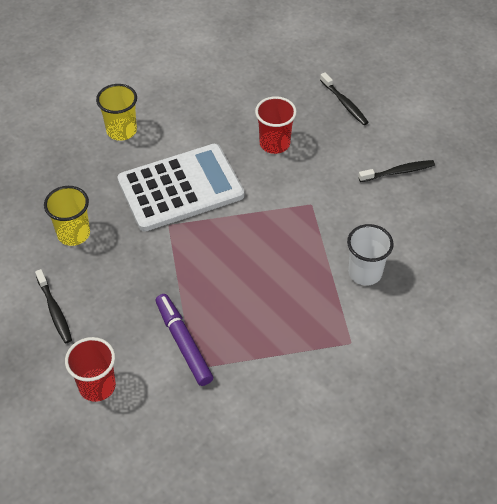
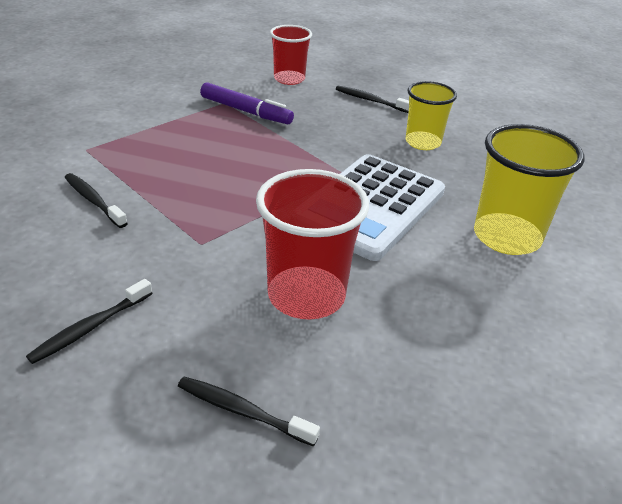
camera: 145 degrees right, 15 degrees down
(121, 131) = (506, 237): yellow cup -> yellow cup, size x1.54
(274, 143) = (306, 296): red cup -> red cup, size x1.54
(365, 272) = (94, 201): white cup -> black toothbrush

